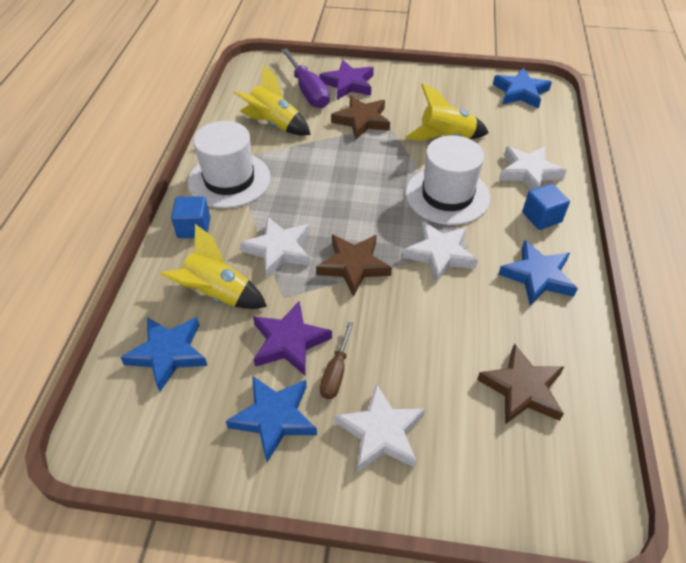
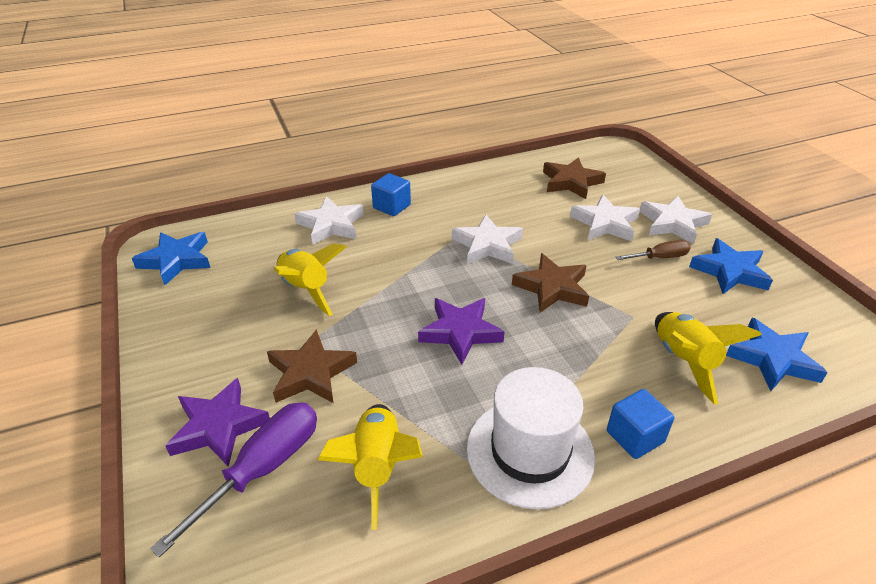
camera: 120 degrees left, 10 degrees down
(279, 250) = (586, 345): white star -> white star (605, 223)
(289, 342) = (667, 292): purple star -> purple star (460, 332)
(447, 195) = (405, 262): white hat -> none
(537, 276) = (464, 195): blue star -> none

